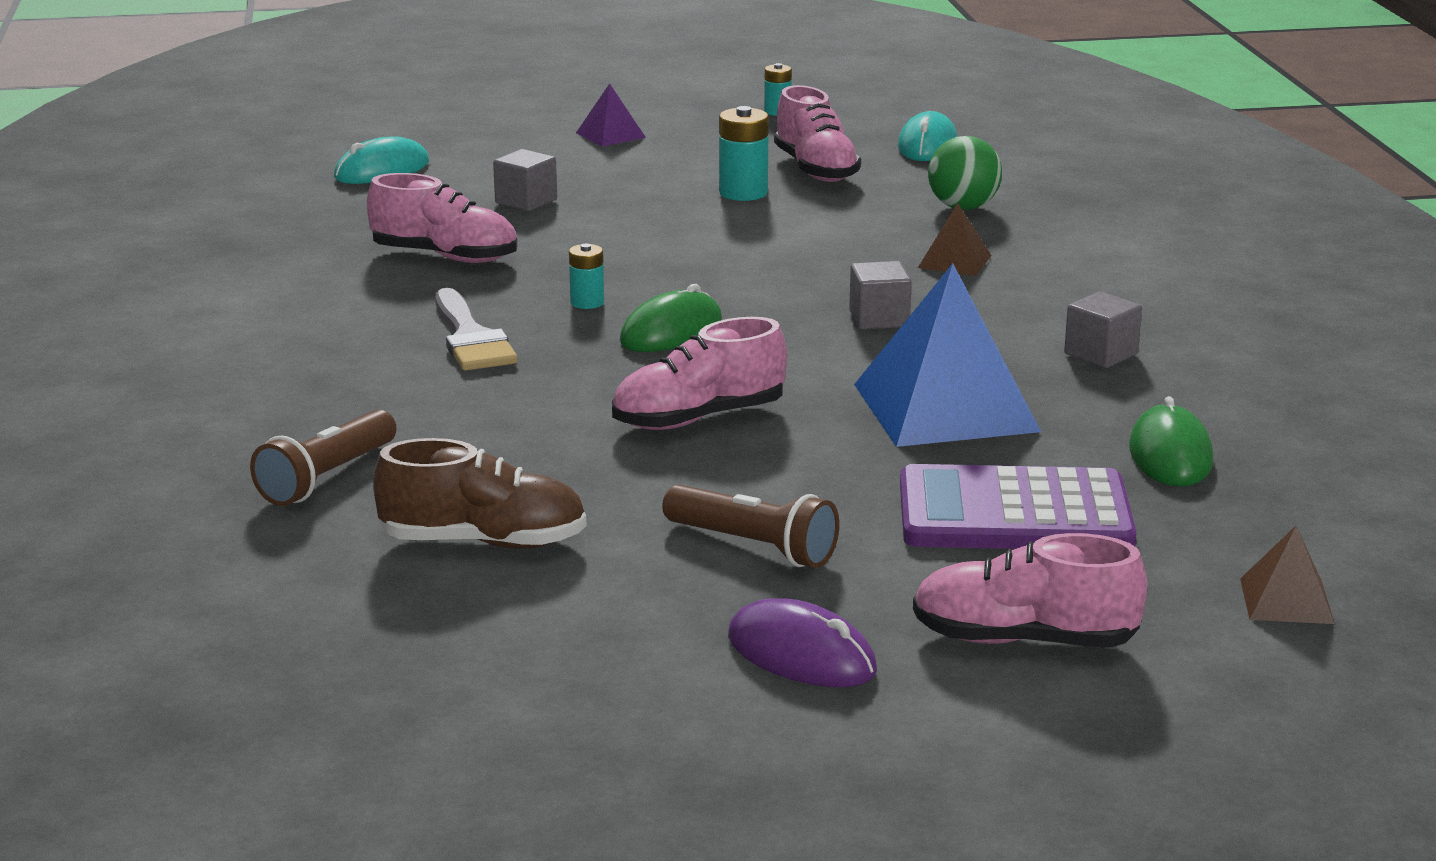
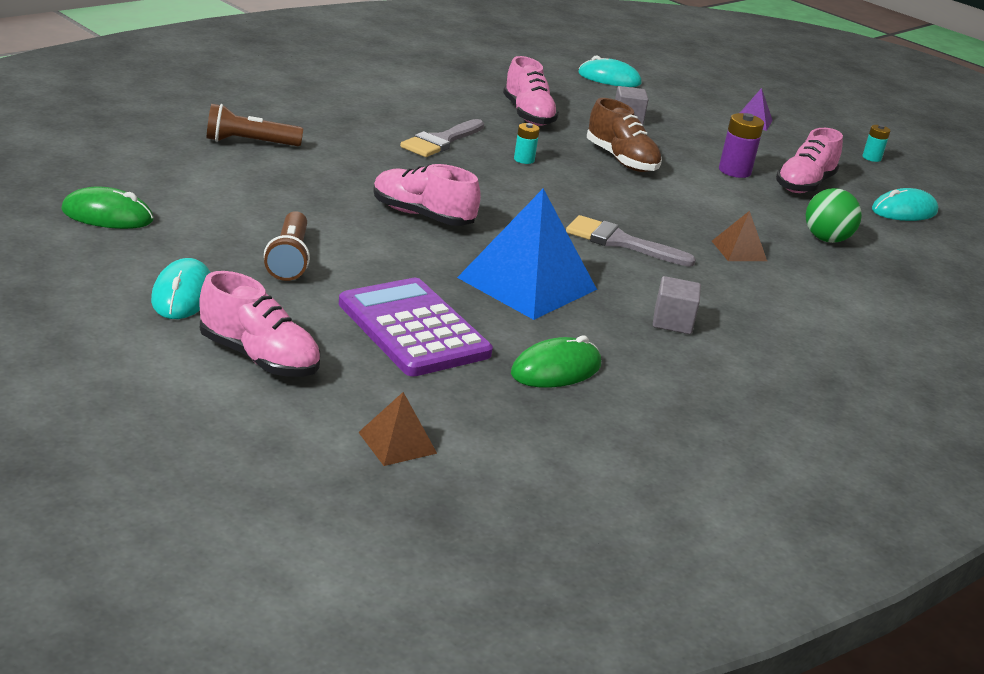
camera: 50 degrees right, 5 degrees up
(483, 542) = (223, 191): brown shoe -> brown shoe (621, 160)
(671, 331) = (519, 188): green mouse -> green mouse (107, 215)
(743, 193) = (734, 171): turquoise battery -> purple battery
(801, 654) = (183, 294): purple mouse -> turquoise mouse
(879, 319) = (620, 242): grey cube -> grey brush
(1023, 640) = (259, 358): pink shoe -> pink shoe turned 150 degrees clockwise

